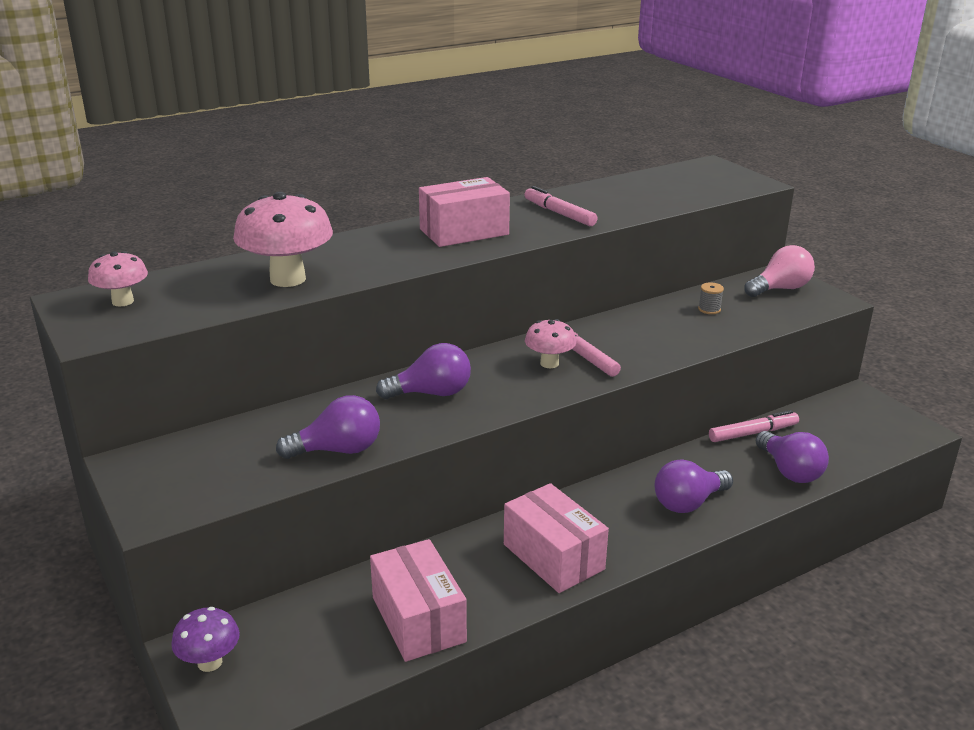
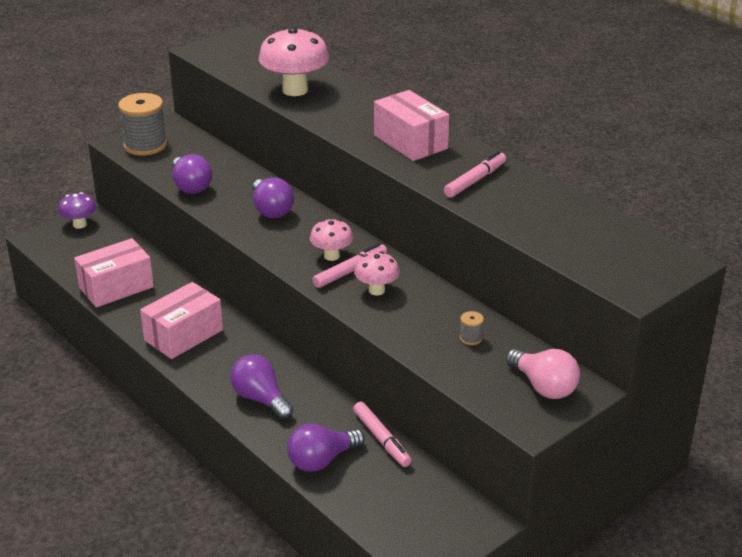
camera: 80 degrees right, 5 degrees up
(123, 301) = (246, 48): pink mushroom -> pink mushroom (376, 290)
(181, 487) = (145, 145): none -> grey spool

